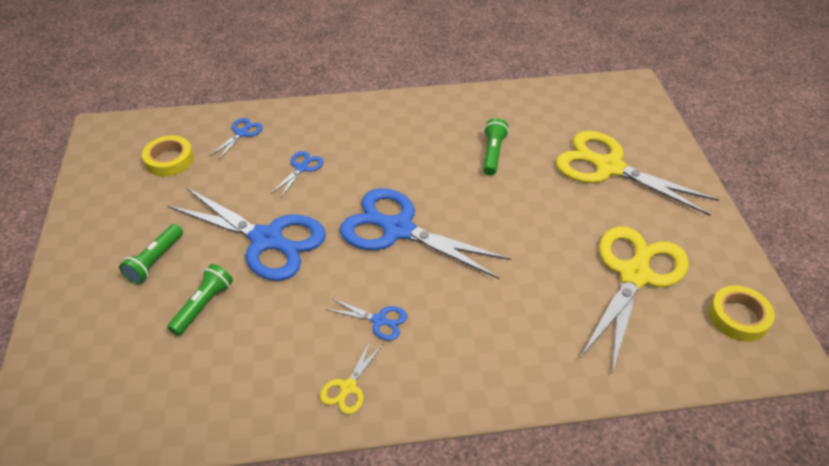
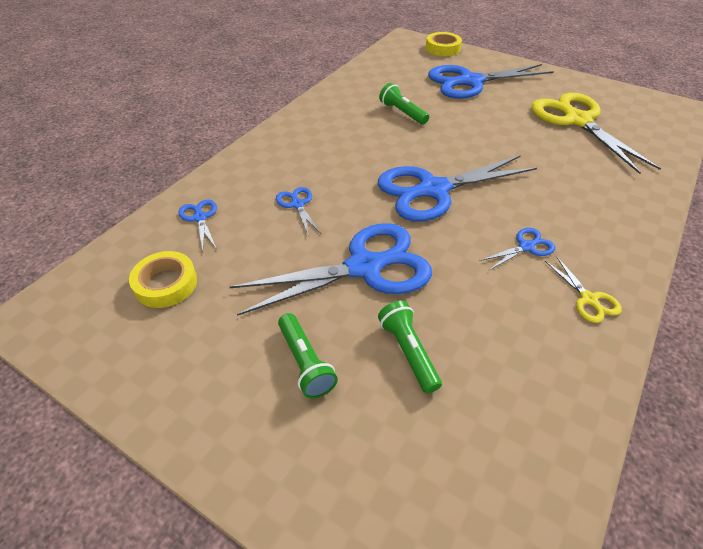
camera: 50 degrees left, 0 degrees up
(608, 167) = (470, 82): yellow scissors -> blue scissors
(738, 317) = (641, 107): yellow tape -> yellow tape (442, 48)

